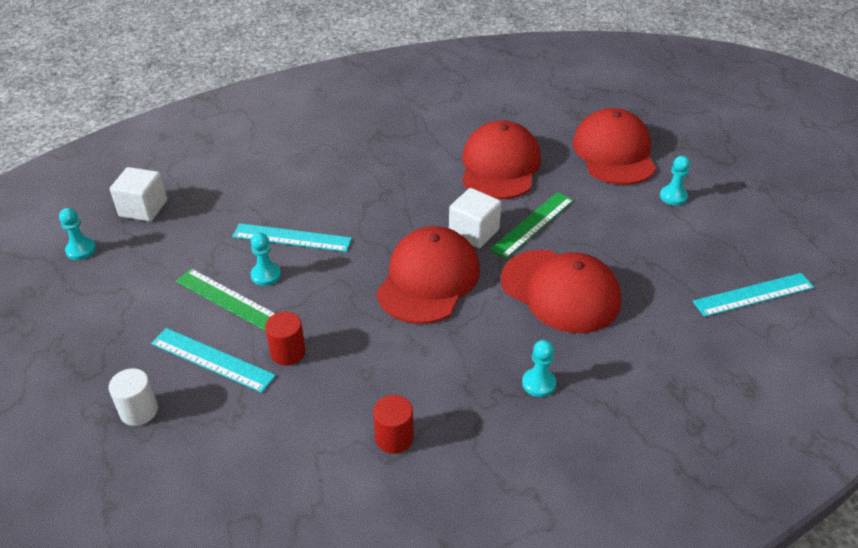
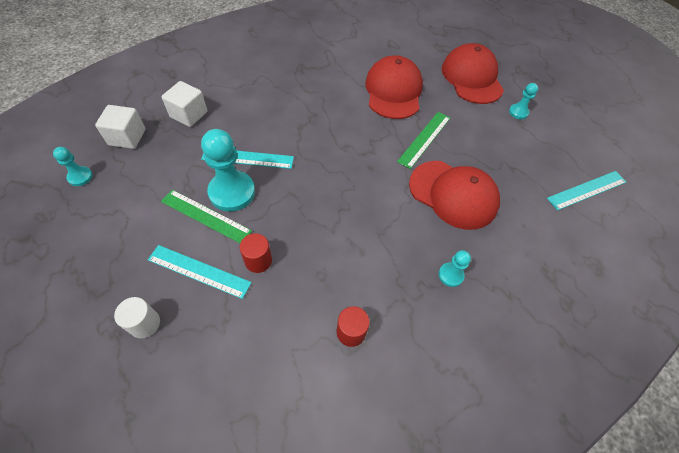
camera: 10 degrees left, 15 degrees up
(266, 275) = (232, 192): turquoise pawn -> turquoise pawn, size x1.99
(428, 279) = (356, 189): red cap -> none
(474, 232) = (383, 147): white cube -> white cube (189, 114)

